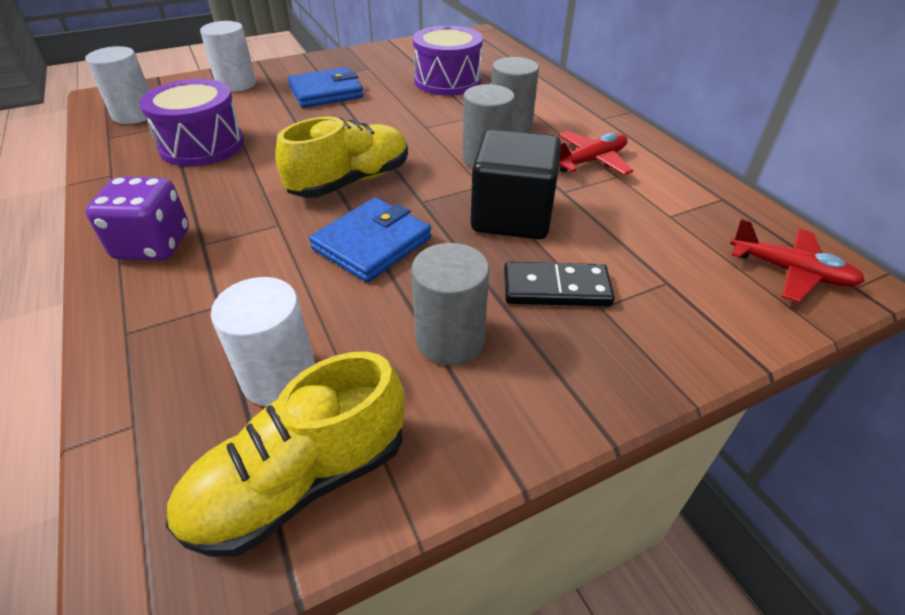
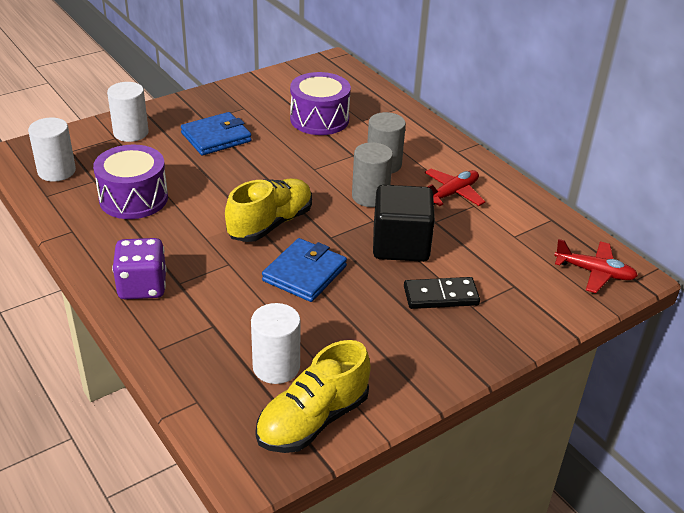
camera: 10 degrees left, 5 degrees down
(450, 339) = (378, 335): grey cylinder -> none

